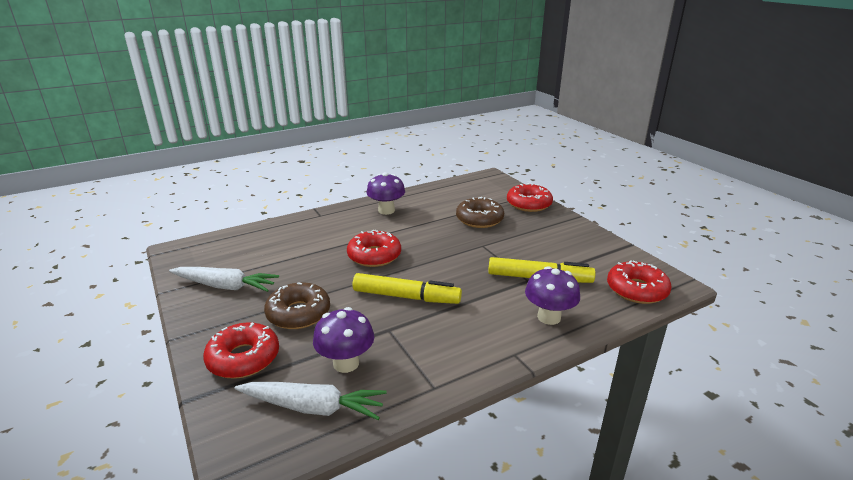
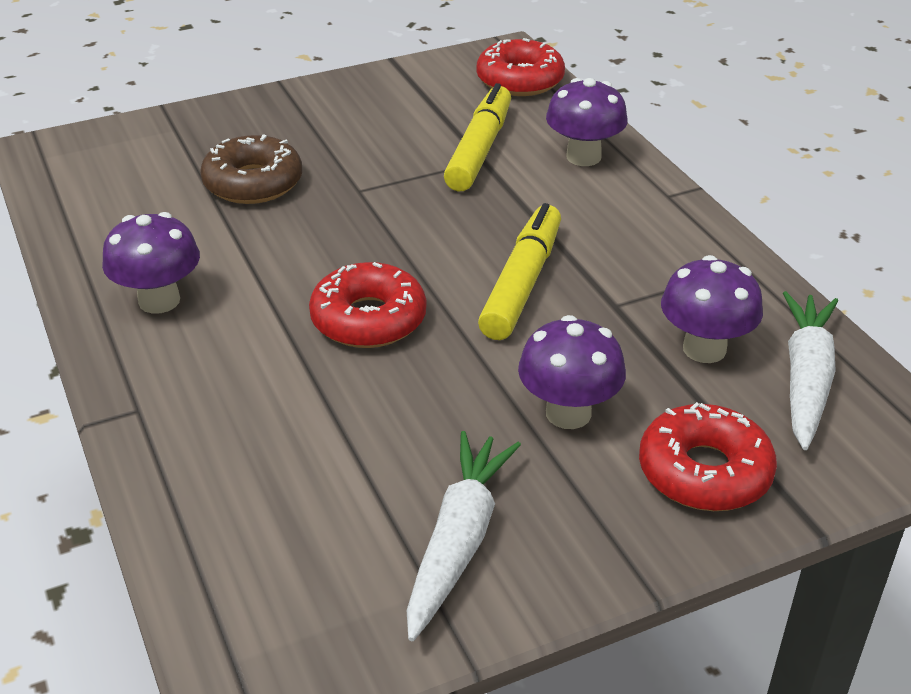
camera: 85 degrees left, 10 degrees up
(298, 313) = (568, 413): brown donut -> purple mushroom
(528, 204) = (209, 122): red donut -> none

